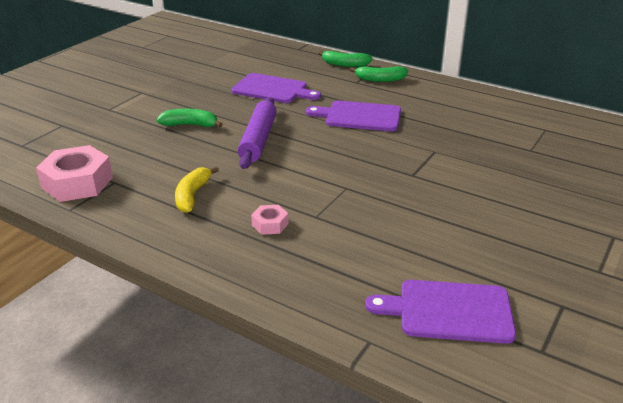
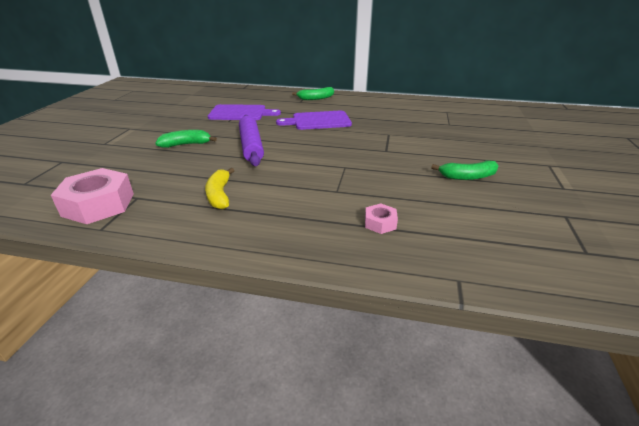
camera: 20 degrees left, 0 degrees up
(270, 224) = (303, 204): pink nut -> pink nut (380, 223)
(344, 64) = (284, 93): green banana -> green banana (467, 177)
(449, 311) = (496, 239): purple cutting board -> none

